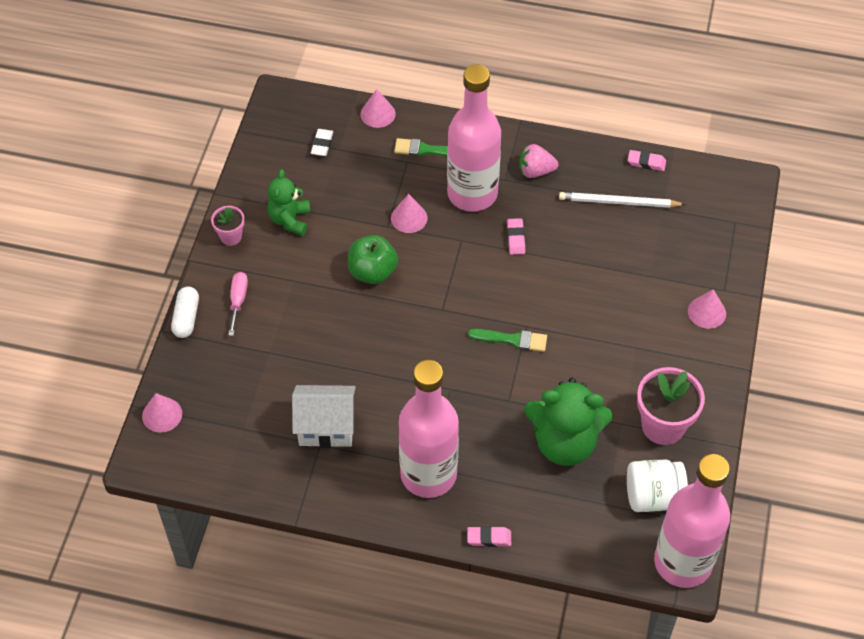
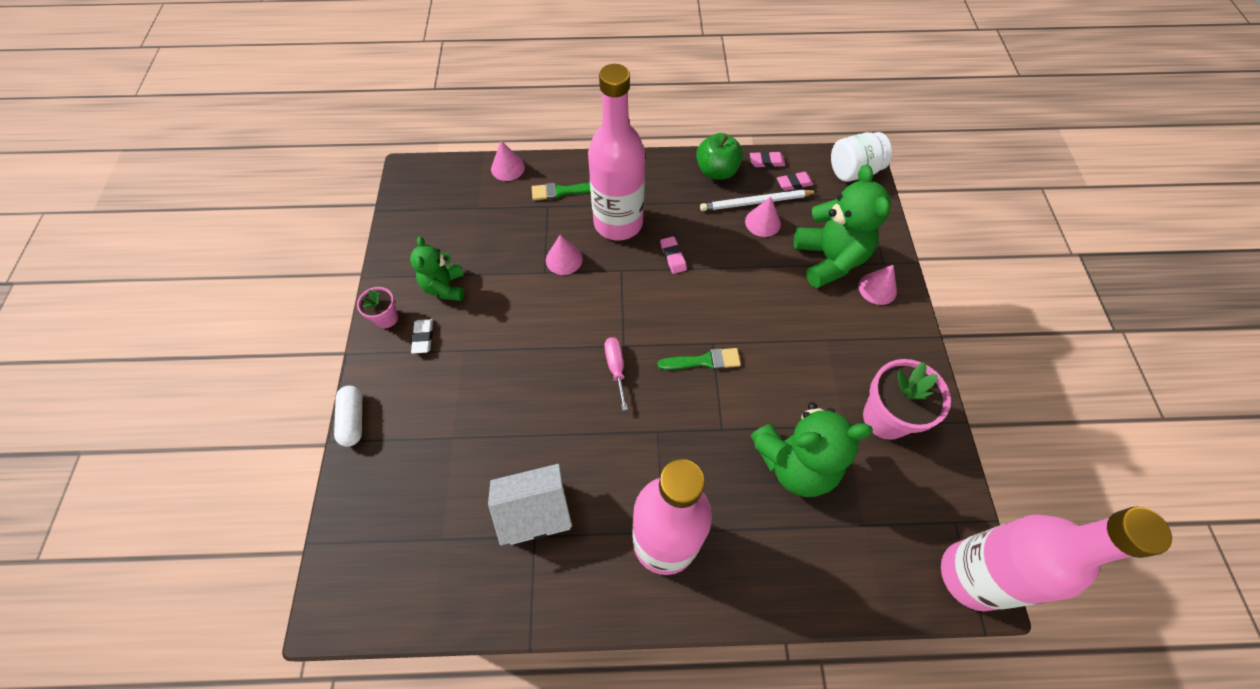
camera: 15 degrees left, 5 degrees up
(162, 414) = (343, 547): pink cone -> pink cone (762, 222)
(238, 301) = (407, 386): pink screwdriver -> pink screwdriver (616, 368)
(322, 144) = (461, 206): white eraser -> white eraser (423, 337)
(372, 272) = (542, 322): green apple -> green apple (716, 171)
(489, 538) = (756, 605): pink eraser -> pink eraser (794, 183)
(535, 171) = (670, 190): pink strawberry -> none
(653, 496) = (909, 502): white jar -> white jar (853, 171)
(670, 274) = (829, 259): none -> green teddy bear

